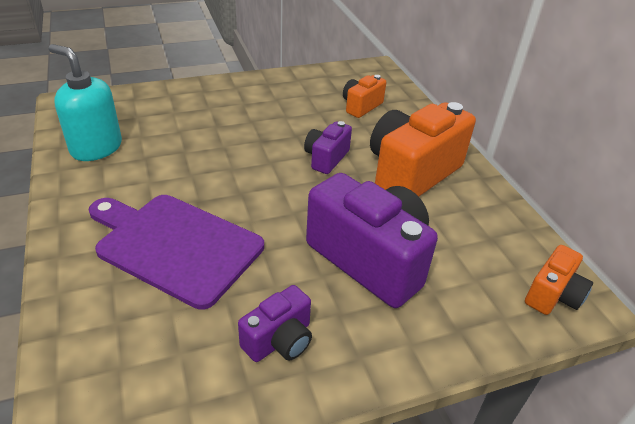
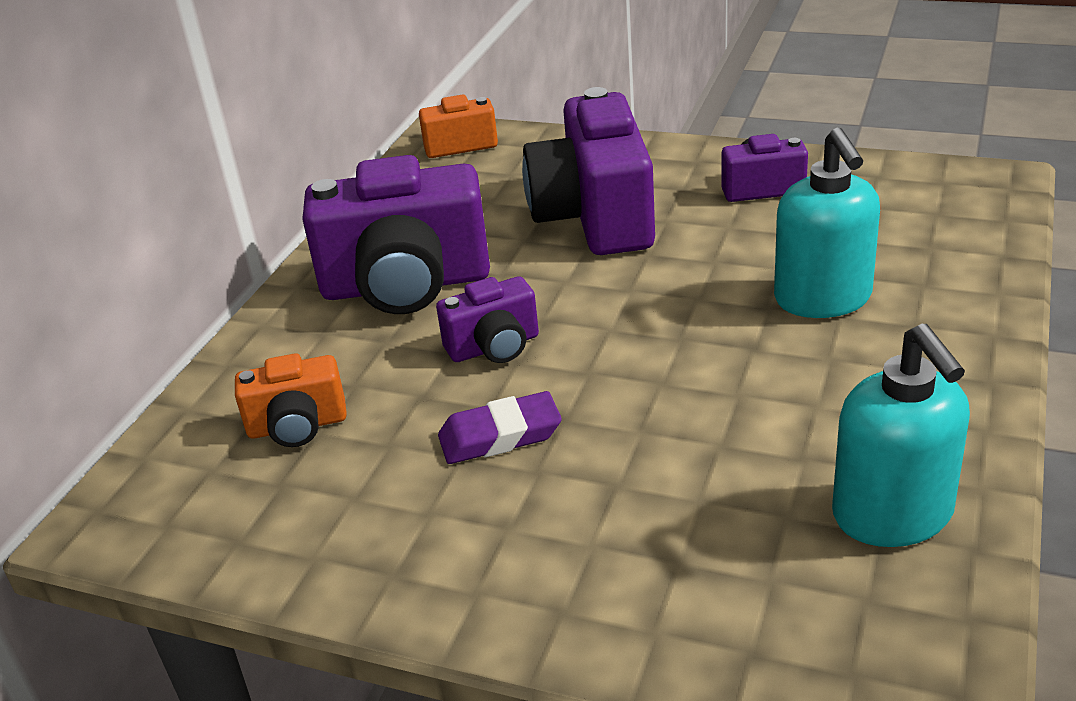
camera: 135 degrees left, 5 degrees down
(175, 245) = (823, 299): purple cutting board -> turquoise soap dispenser
(279, 127) = (500, 436): none -> purple eraser
(411, 173) = (406, 285): orange camera -> purple camera

